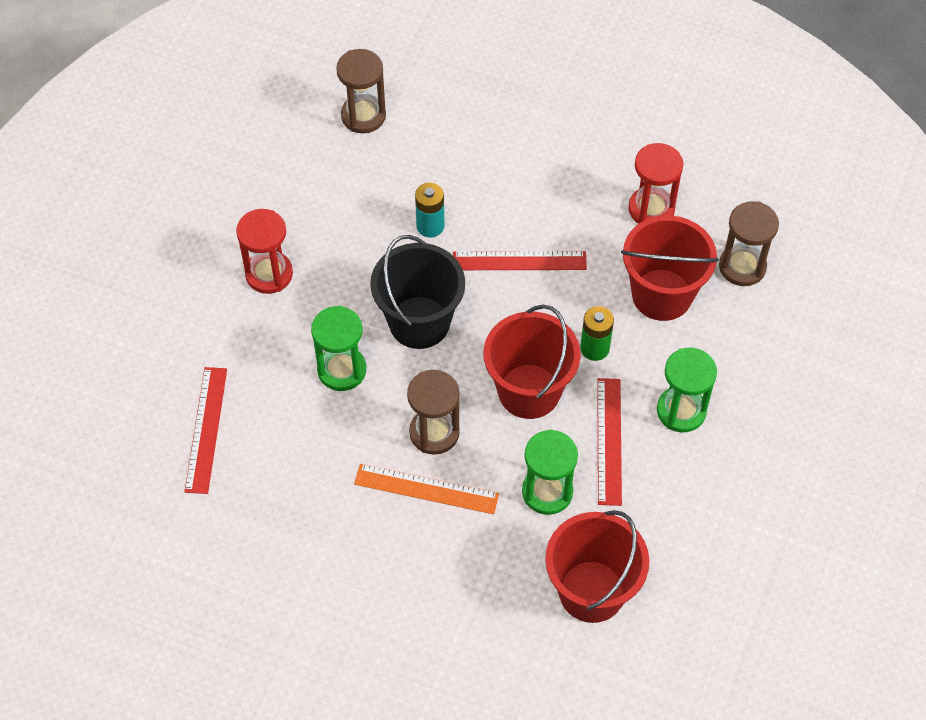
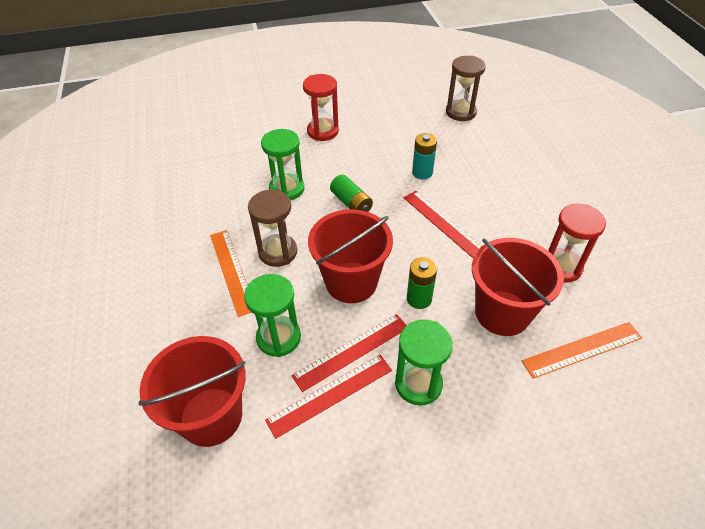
camera: 55 degrees right, 10 degrees down
(206, 429) = (202, 159): red ruler -> red ruler (330, 394)
(419, 322) = (351, 203): black bucket -> green battery
(742, 267) = (582, 349): brown hourglass -> orange ruler

